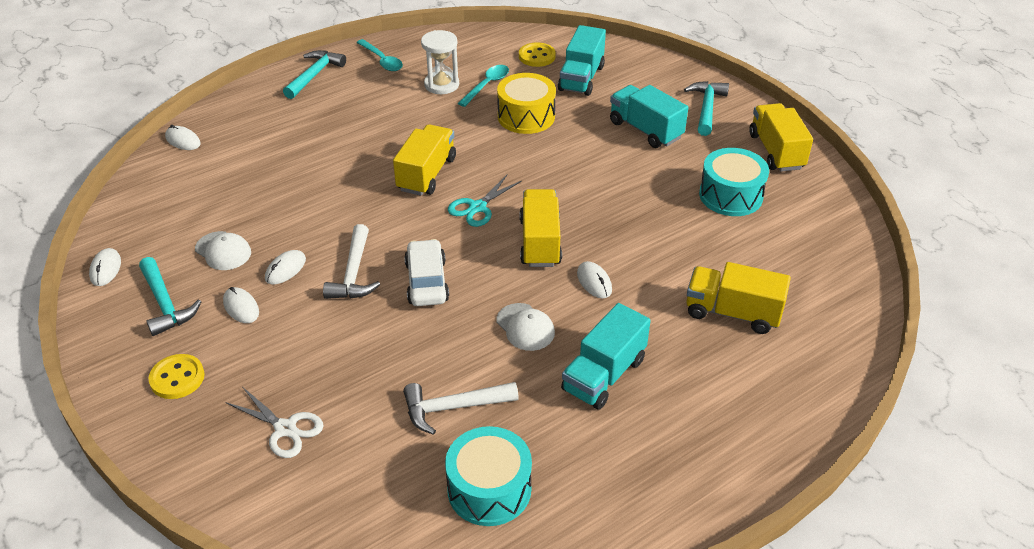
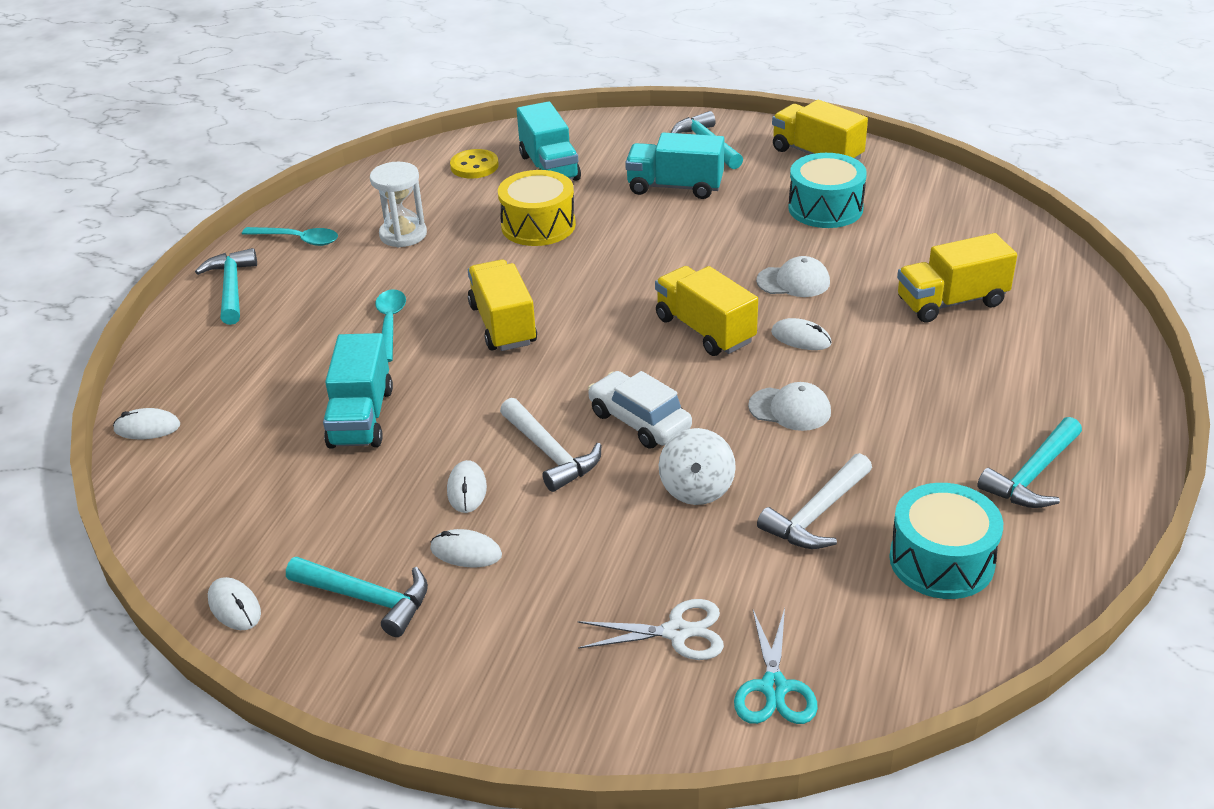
camera: 35 degrees left, 5 degrees down
(177, 378) = (487, 659): yellow button -> none
(223, 251) = (365, 511): white cap -> white cap (793, 281)
(405, 346) = (696, 489): none -> white spinning top
(477, 207) = (600, 329): turquoise scissors -> turquoise scissors (774, 688)
(487, 85) = (456, 214): turquoise spoon -> turquoise spoon (390, 324)
(604, 375) = (912, 409): turquoise truck -> turquoise truck (361, 417)
(626, 471) = (1033, 475): none -> turquoise hammer

